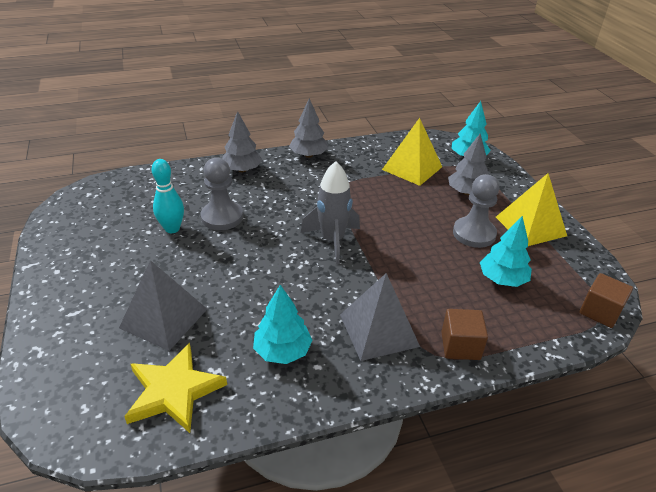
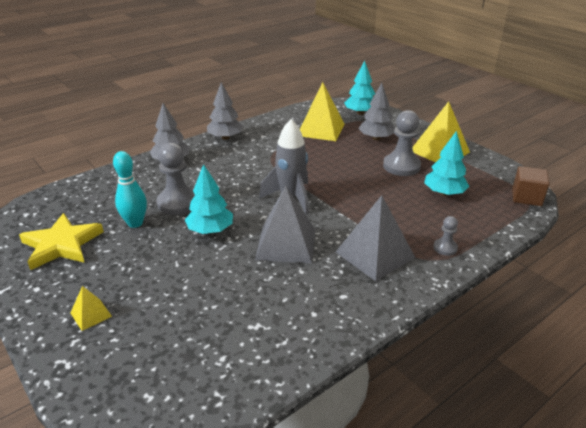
camera: 20 degrees left, 5 degrees down
(84, 311) = (91, 314): none -> yellow pyramid
(164, 318) = (177, 298): grey pyramid -> grey pyramid (286, 244)
(174, 391) = (228, 354): yellow star -> yellow star (62, 244)
(282, 351) = (305, 293): turquoise tree -> turquoise tree (210, 230)
(460, 346) = (445, 248): brown cube -> grey pawn

